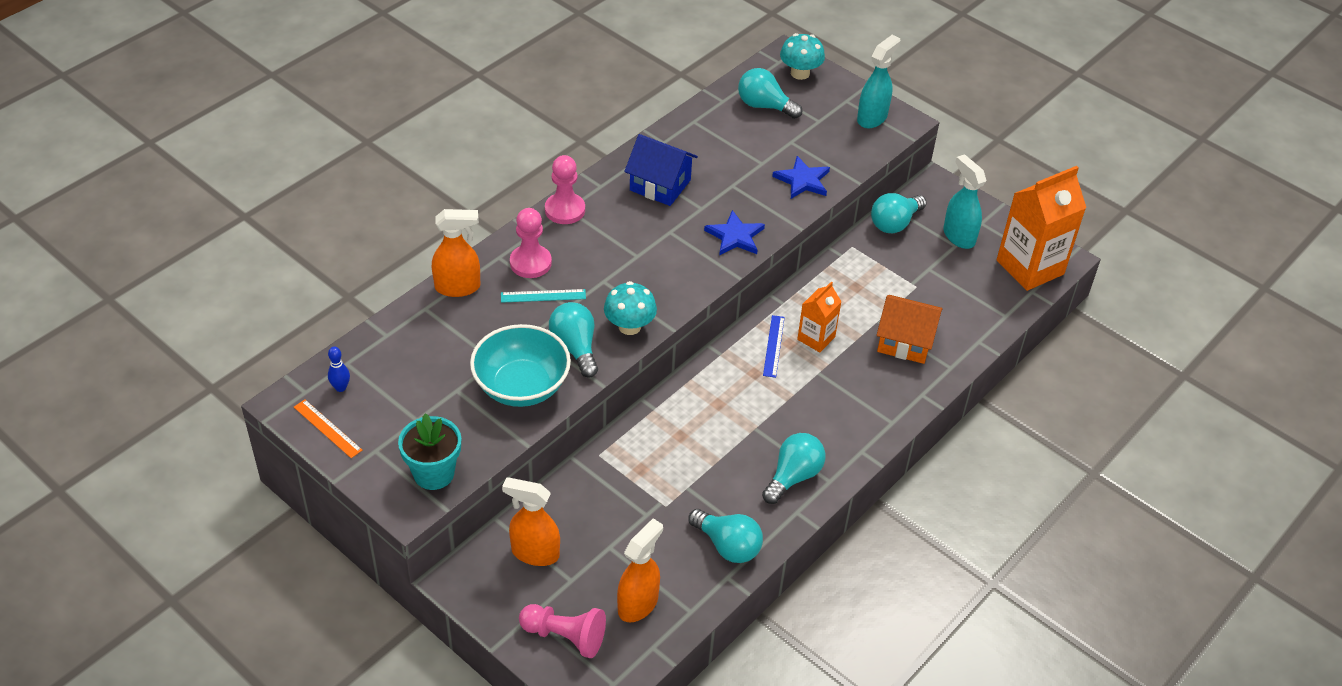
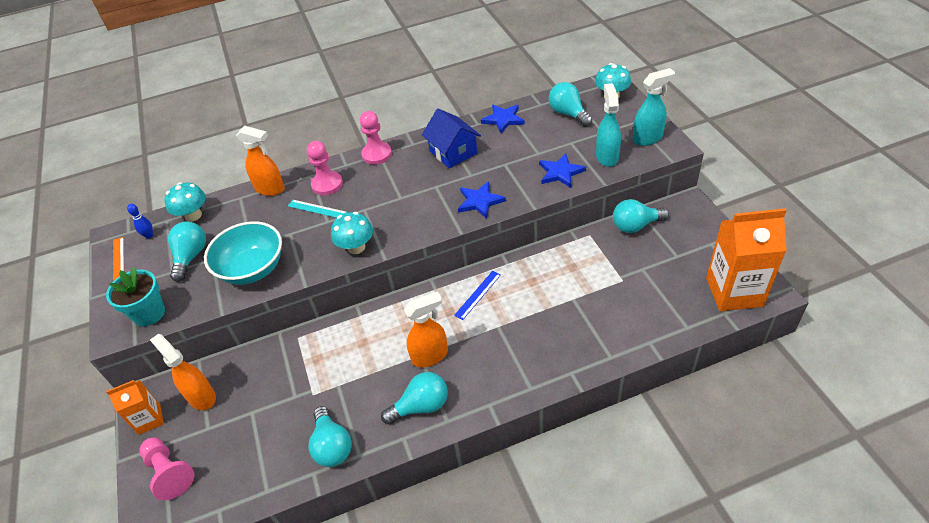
camera: 35 degrees right, 0 degrees up
(380, 347) = (193, 215): none -> turquoise mushroom
(575, 347) = (308, 252): turquoise light bulb -> turquoise light bulb (191, 257)
(638, 604) = (236, 468): orange spray bottle -> orange spray bottle (430, 356)
(691, 129) = (503, 119): none -> blue star
(816, 338) = (514, 298): orange carton -> orange carton (149, 419)
(905, 341) = (584, 323): orange house -> none
(958, 236) = (684, 249): turquoise spray bottle -> turquoise spray bottle (607, 157)

